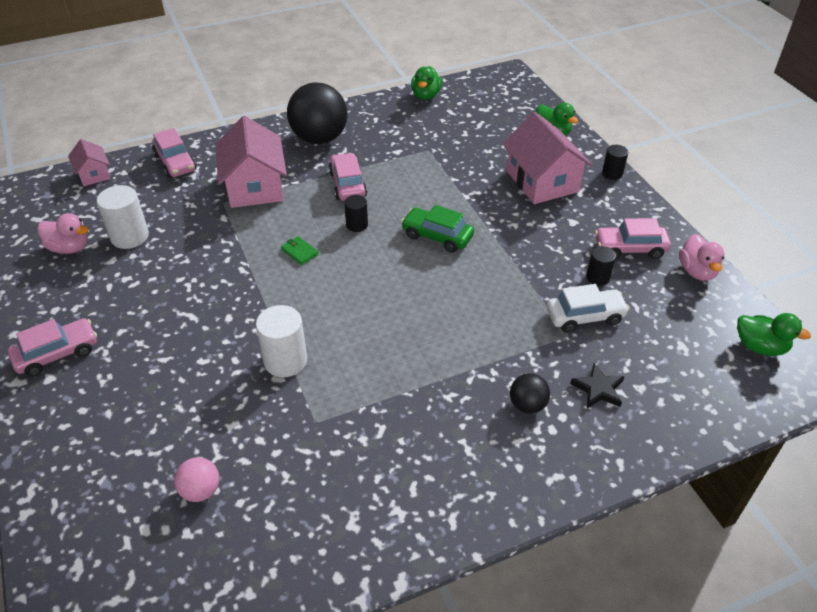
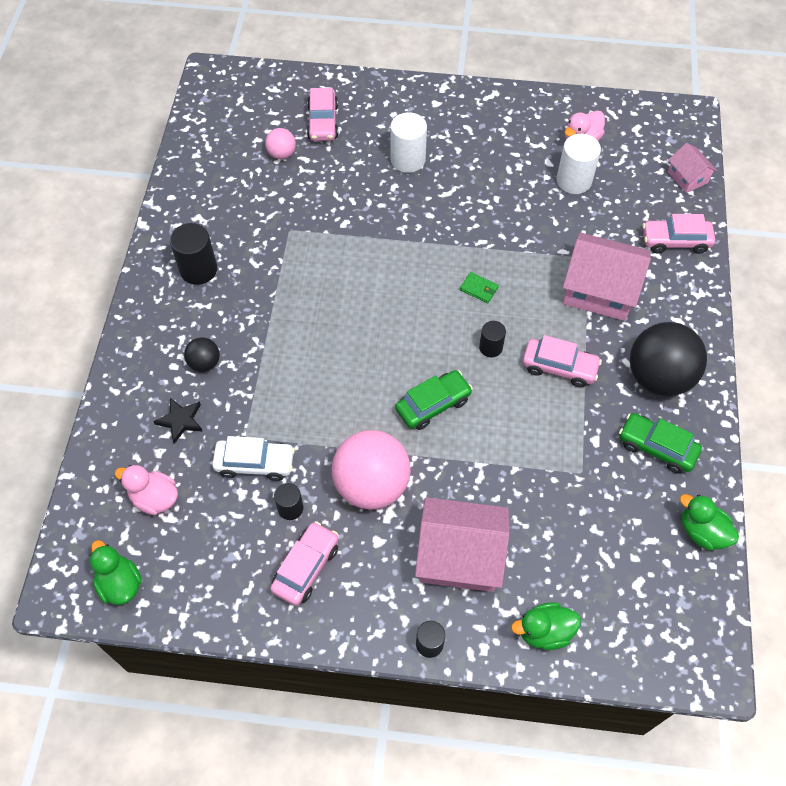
camera: 120 degrees right, 15 degrees up
(57, 354) = (457, 111): pink car -> pink car (323, 122)
(93, 174) = (687, 177): pink house -> pink house turned 60 degrees clockwise
(285, 361) = (358, 233): white cylinder -> white cylinder (408, 159)
(299, 252) = (479, 289): green wallet -> green wallet turned 45 degrees clockwise
(380, 125) = (656, 447): none -> green car
(425, 477) = (198, 269): none -> black cylinder
(535, 242) = (371, 485): none -> pink ball
(585, 316) = (255, 463): white car -> white car turned 105 degrees counterclockwise
(697, 271) = (235, 607): pink duck -> pink duck (155, 498)
(760, 347) = (120, 583): green duck -> green duck turned 90 degrees clockwise

